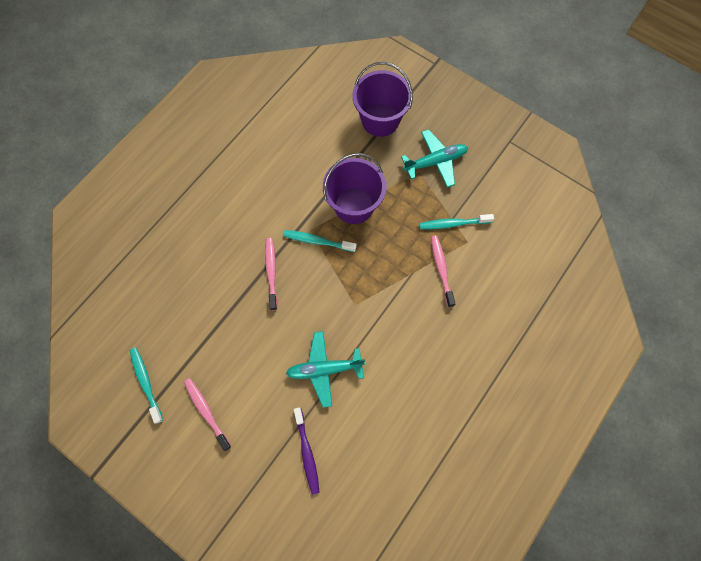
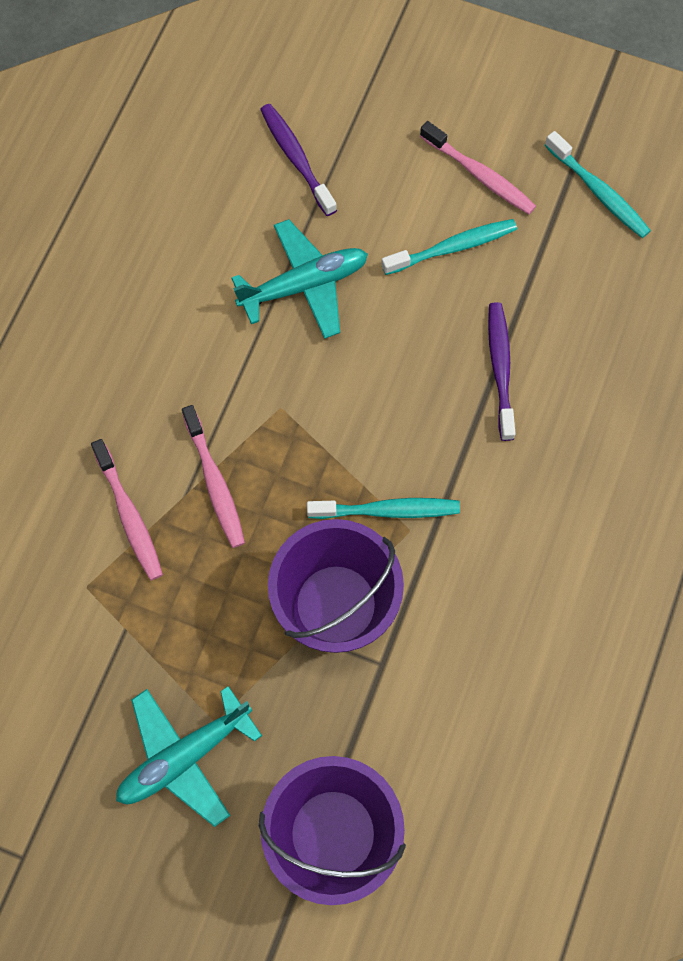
camera: 165 degrees right, 0 degrees up
(238, 296) = (500, 368): none -> purple toothbrush
(271, 272) = (456, 427): pink toothbrush -> pink toothbrush (215, 483)
(453, 224) = (121, 618): turquoise toothbrush -> turquoise toothbrush (452, 247)

